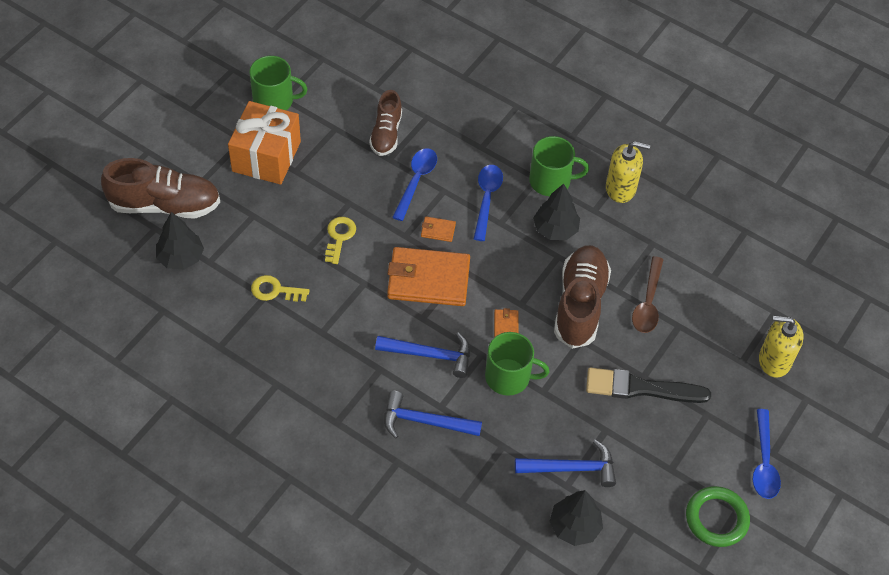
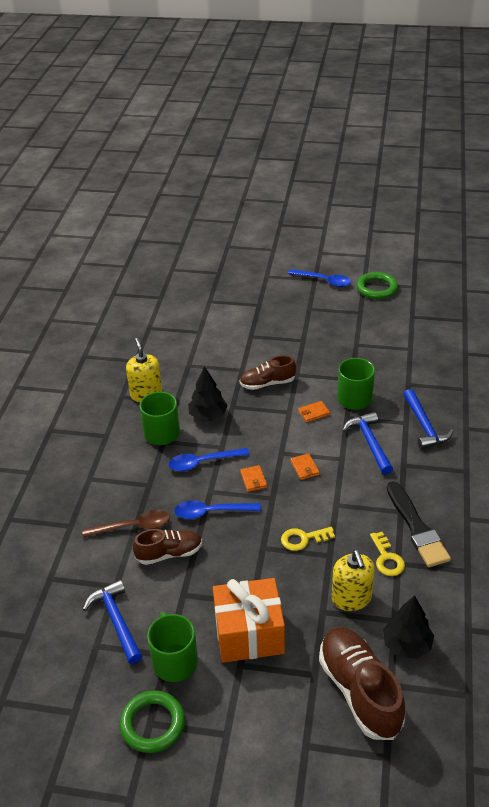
camera: 110 degrees left, 15 degrees down
(230, 70) = (152, 724): none -> green ring
(428, 279) = (304, 468): orange wallet -> orange wallet, size x0.42
(571, 468) = (396, 350): blue hammer -> blue hammer (116, 621)
(574, 527) = (434, 337): black tree -> none
(580, 304) = (267, 383): brown shoe -> brown shoe, size x0.62
(640, 388) = (313, 339): black brush -> black brush (417, 528)
(648, 303) = (242, 353): brown spoon -> brown spoon (133, 527)
(764, 462) = (324, 281): blue spoon -> blue spoon turned 45 degrees clockwise
(774, 360) = (248, 293): yellow soap dispenser -> yellow soap dispenser (351, 598)

